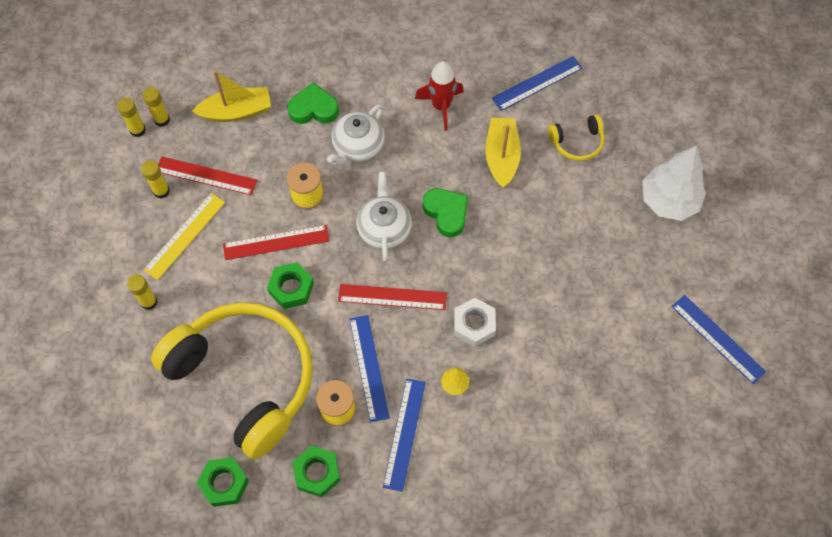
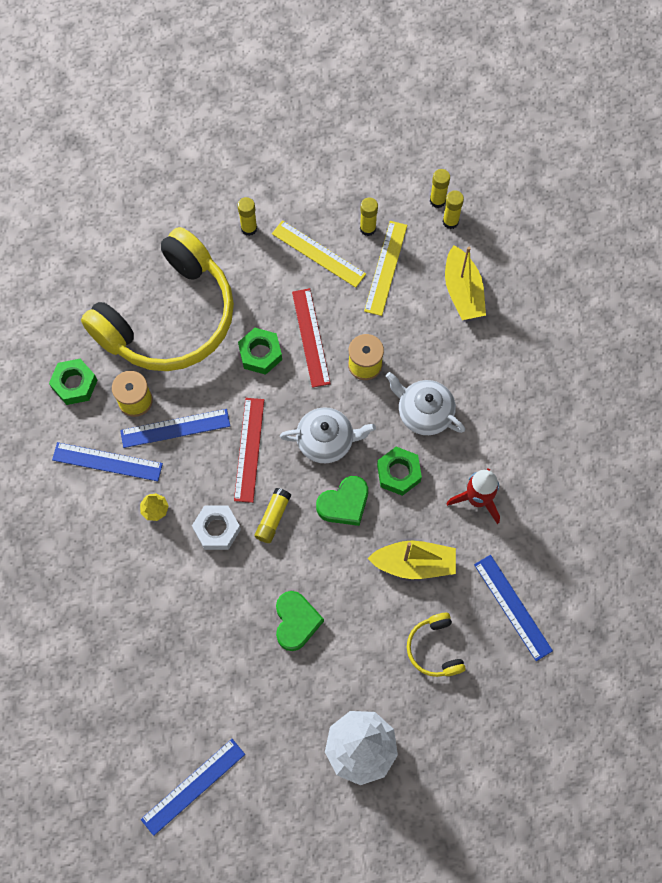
camera: 90 degrees right, 5 degrees up
(206, 176) = (385, 268): red ruler -> yellow ruler
(224, 483) = (70, 306): green nut -> green nut (398, 473)
(313, 109) = (469, 367): green heart -> green heart (296, 622)
(461, 274) = (273, 518): none -> yellow glue stick

